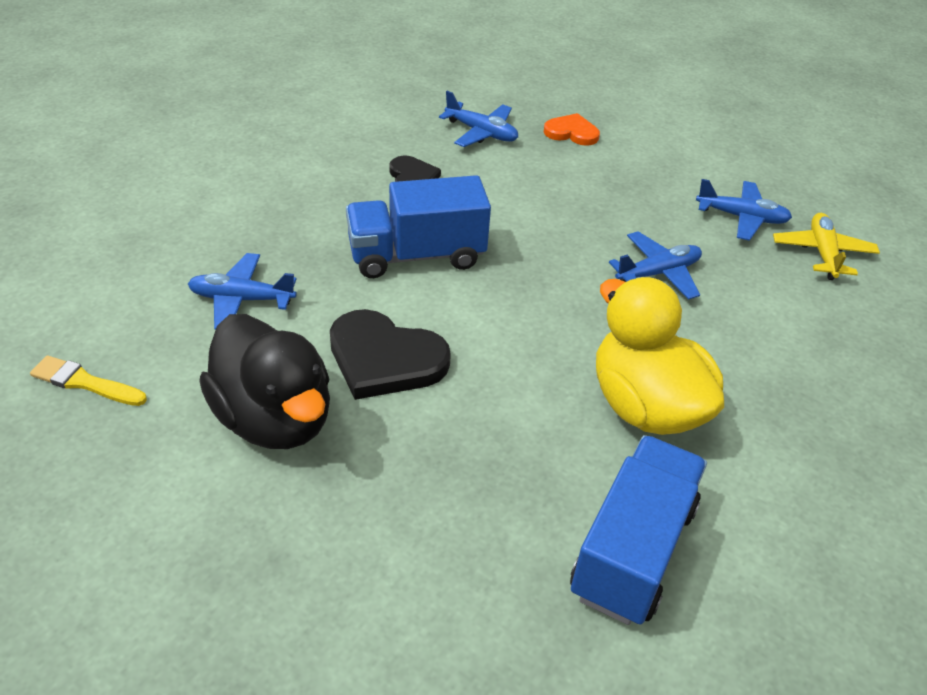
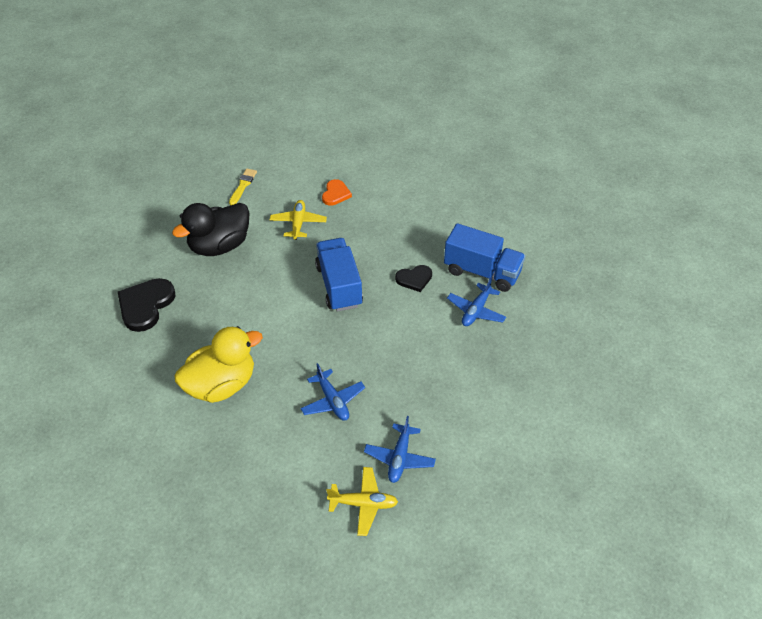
camera: 90 degrees right, 5 degrees up
(242, 299) = (298, 223): blue plane -> yellow plane
(385, 359) = (257, 279): black heart -> black heart (145, 305)
(571, 132) = (489, 361): orange heart -> orange heart (335, 194)
(633, 550) = (134, 373): blue truck -> blue truck (482, 272)

